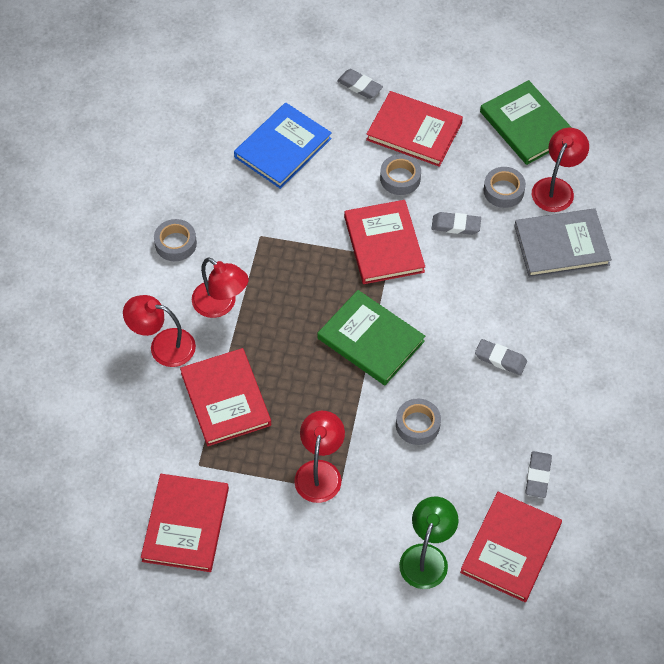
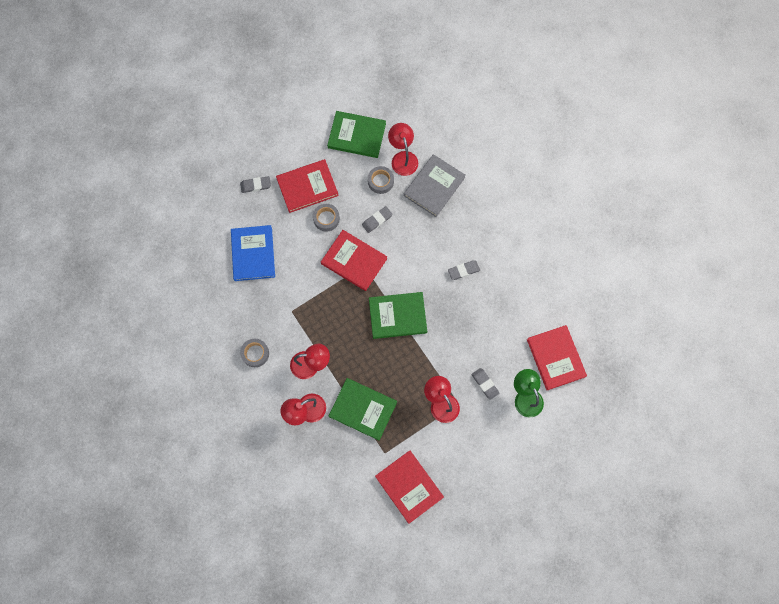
camera: 45 degrees left, 15 degrees up
(225, 399) = (363, 409): red book -> green book
(417, 424) = (460, 338): grey tape -> none
(538, 476) = (534, 312): grey eraser -> grey eraser (485, 384)

